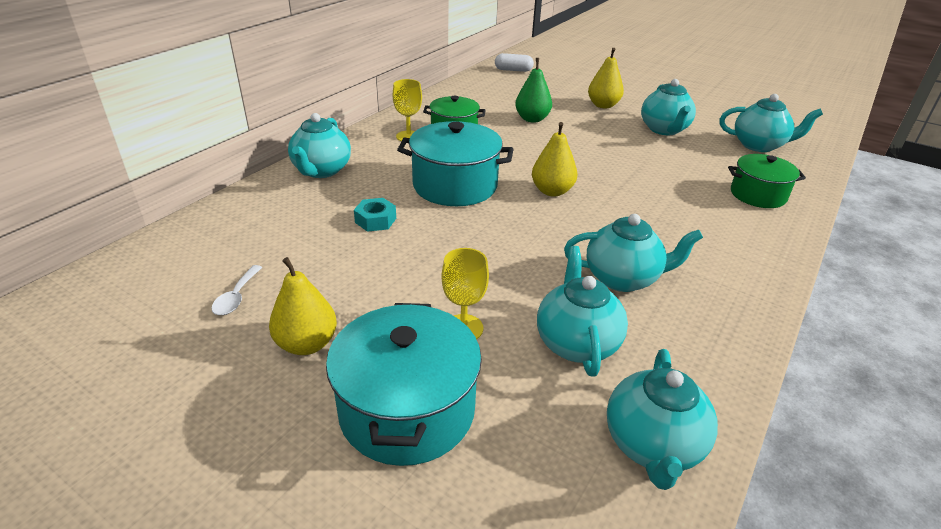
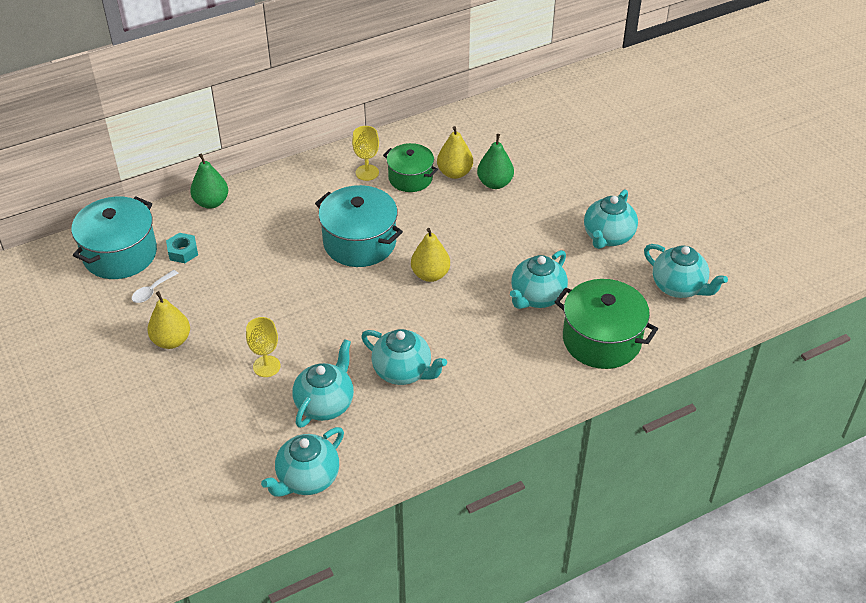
camera: 30 degrees right, 10 degrees up
(255, 194) = (211, 202): none -> green pear
(321, 171) = (272, 192): turquoise teapot -> turquoise teapot (537, 297)
(375, 220) = (276, 257): turquoise nut -> turquoise nut (183, 252)
(407, 410) = (197, 403): turquoise pot -> turquoise pot (120, 254)
(513, 70) = (544, 103): white capsule -> none
(603, 105) = (583, 185): yellow pear -> yellow pear (454, 173)
(758, 195) = (601, 340): green pot -> green pot, size x1.56

